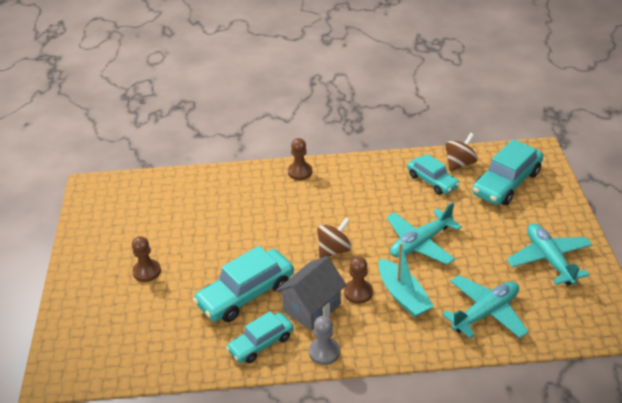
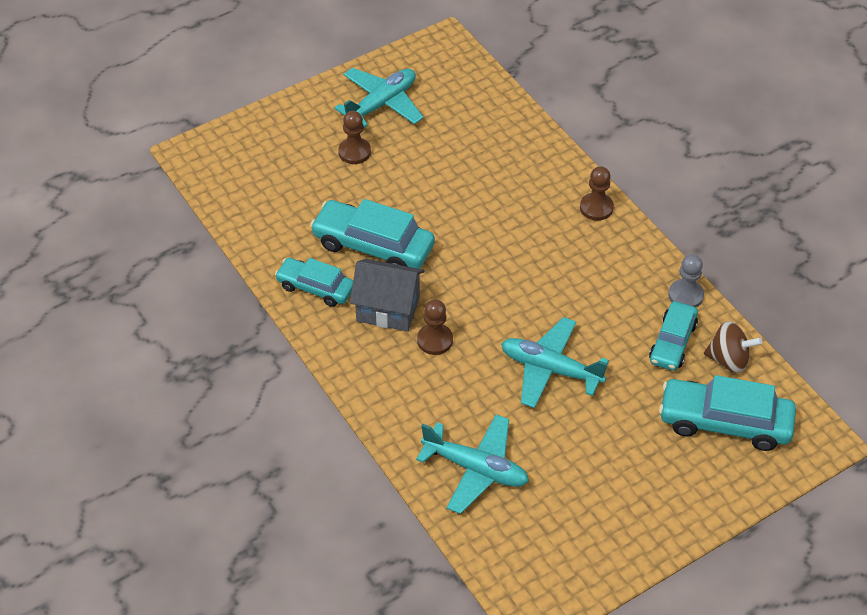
camera: 60 degrees right, 10 degrees up
(324, 352) = (334, 344): grey pawn -> grey pawn (685, 295)
(334, 250) = (486, 293): brown spinning top -> none
(403, 295) = (455, 382): turquoise boat -> none
(549, 259) = (606, 508): turquoise plane -> turquoise plane (381, 104)

